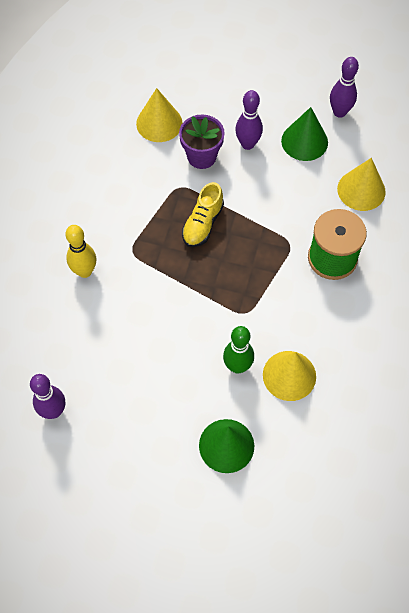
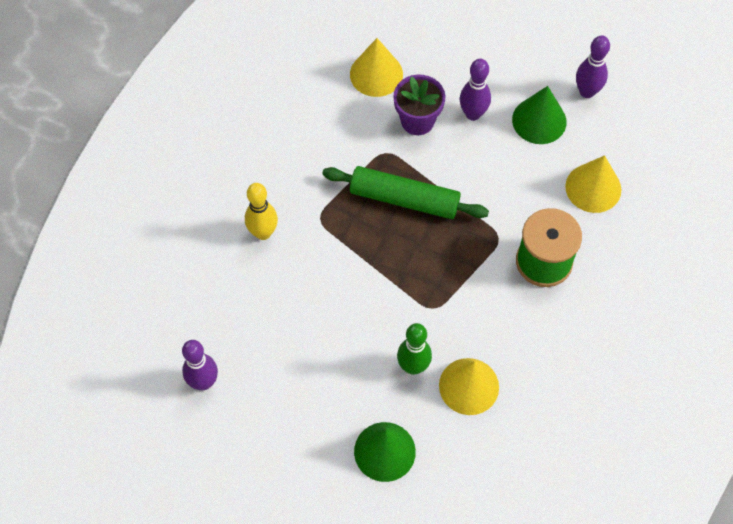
camera: 10 degrees right, 0 degrees up
(203, 224) = (404, 199): yellow shoe -> green rolling pin

